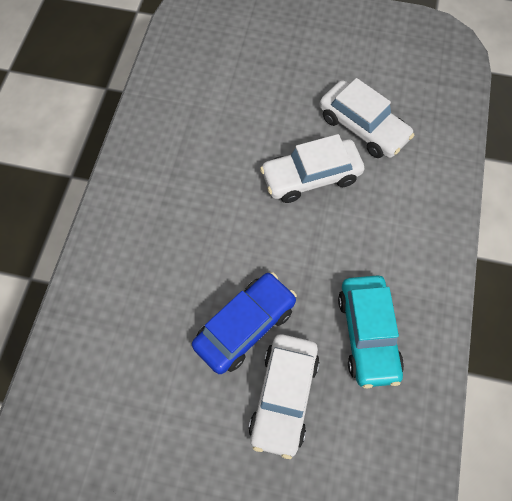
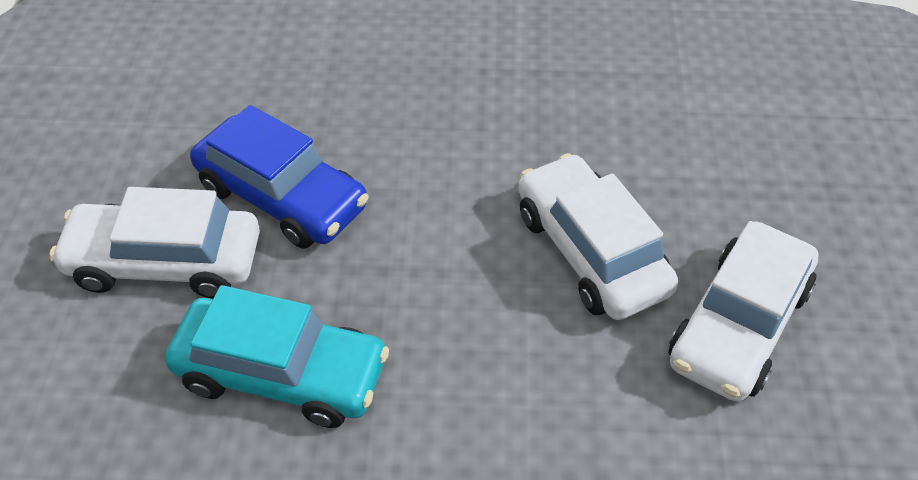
camera: 80 degrees right, 15 degrees down
(368, 334) = (282, 373): turquoise car -> turquoise car turned 150 degrees counterclockwise

